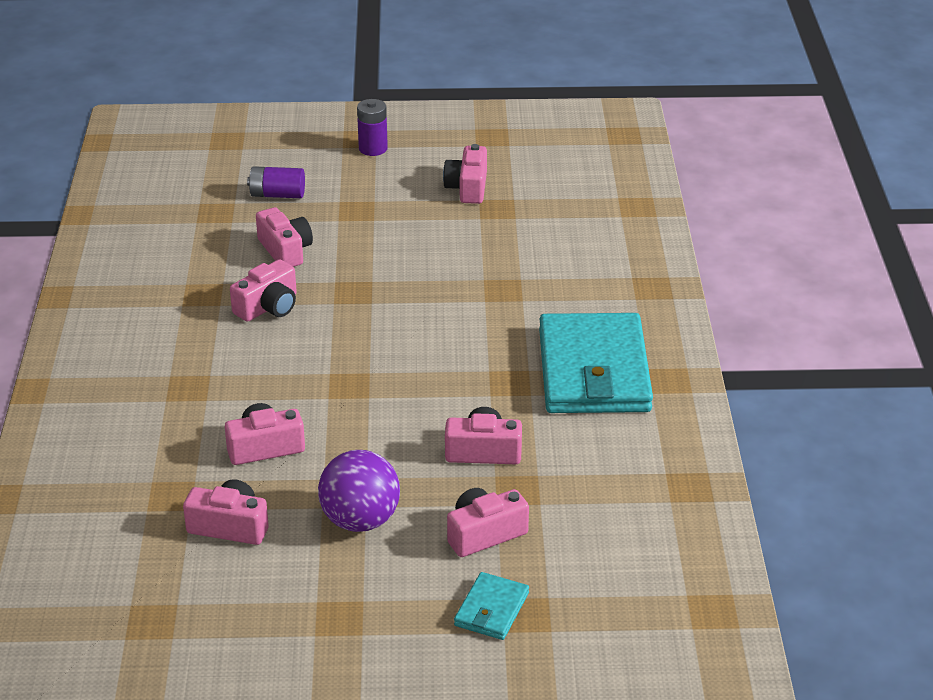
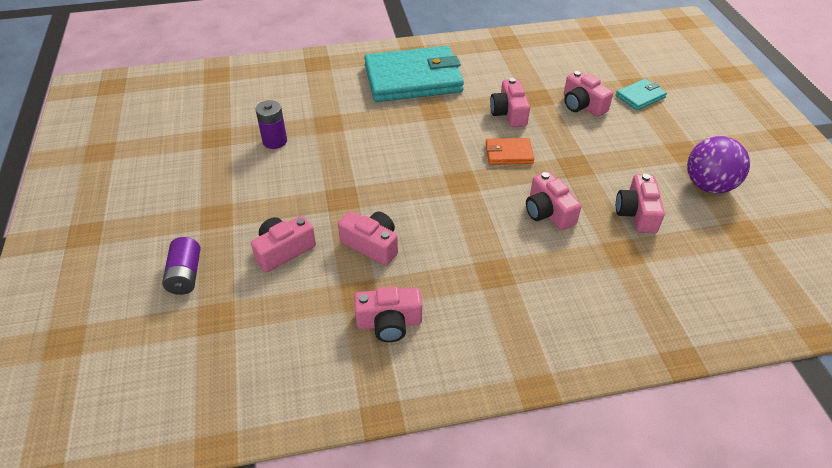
camera: 100 degrees left, 10 degrees up
(360, 520) = (598, 154): purple ball -> purple ball (708, 185)
(373, 148) = (106, 221): purple battery -> purple battery (275, 141)
(390, 434) = (508, 154): none -> orange wallet
(468, 188) = (183, 155): pink camera -> pink camera (389, 323)
(491, 609) = (640, 96): turquoise wallet -> turquoise wallet turned 45 degrees counterclockwise

